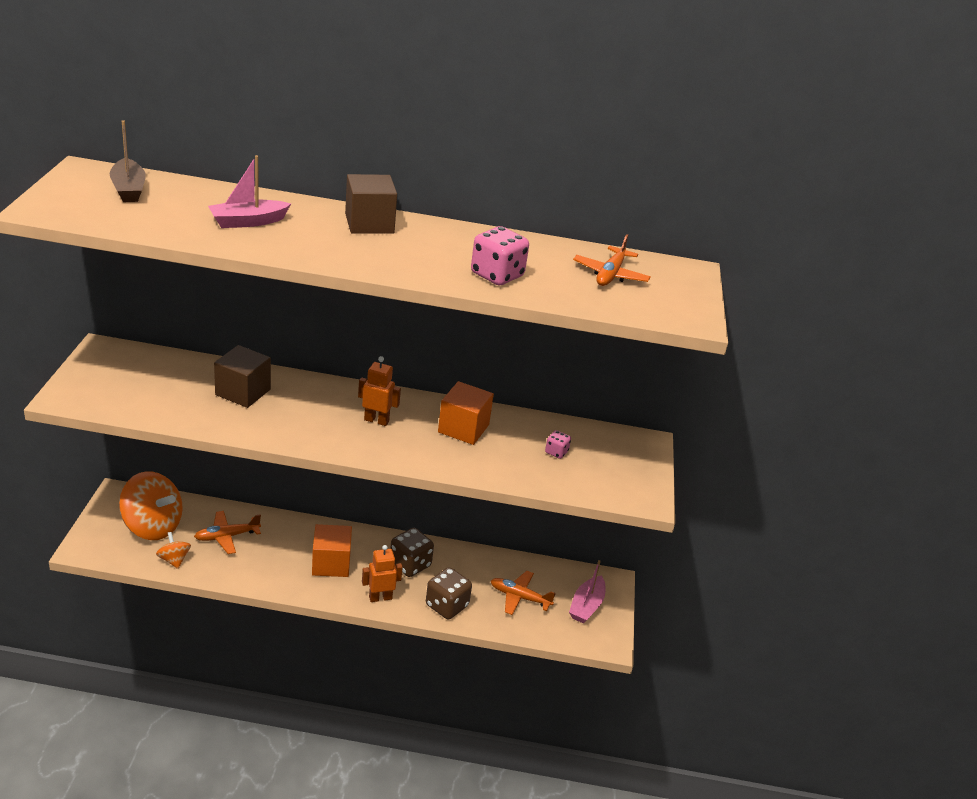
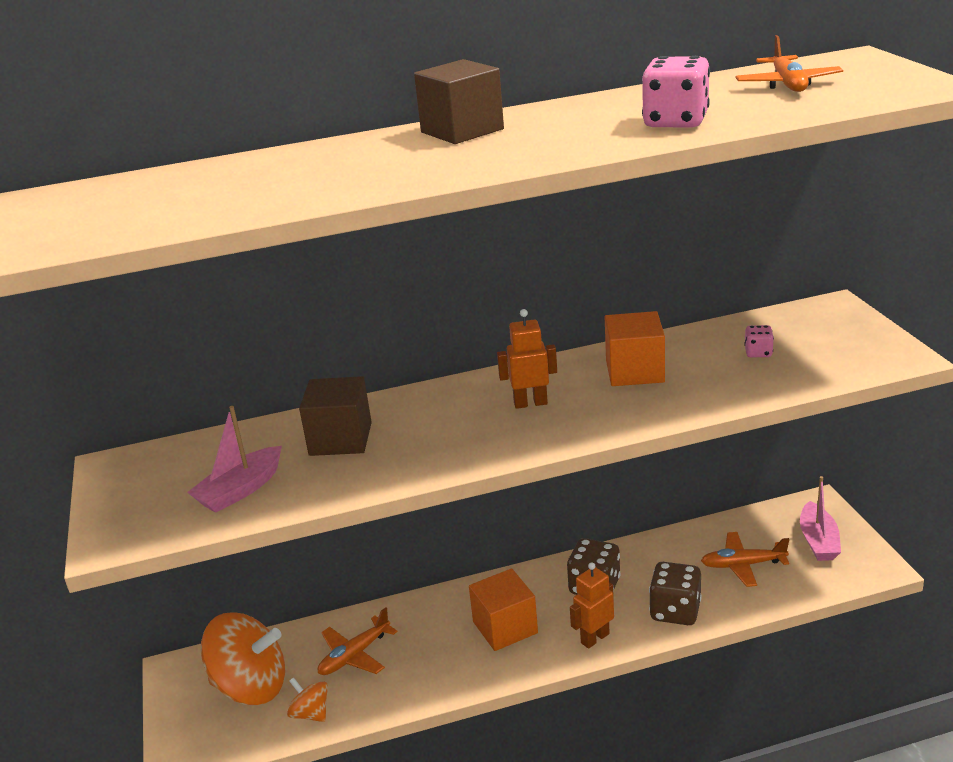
camera: 15 degrees left, 5 degrees down
(128, 189) = (116, 196): brown boat -> none
(248, 222) = (315, 174): pink boat -> pink boat (240, 490)

